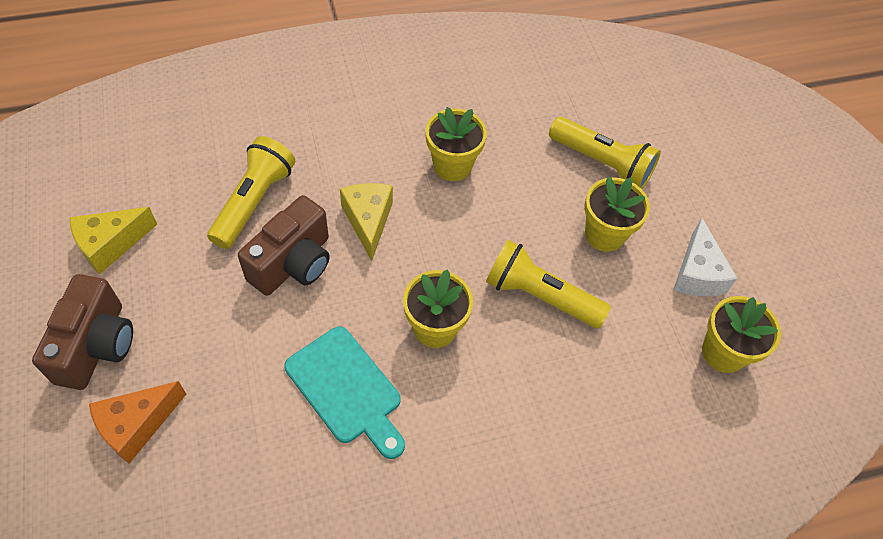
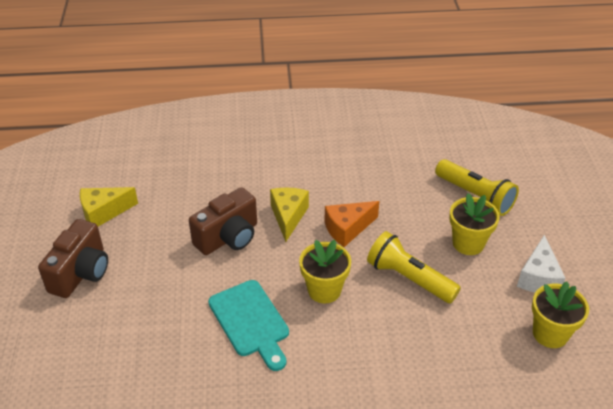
camera: 15 degrees right, 15 degrees down
(137, 425) = (97, 325): orange cheese -> orange cheese (347, 229)
(254, 201) = (208, 196): yellow flashlight -> none
(452, 165) = (358, 187): yellow flower pot -> none

